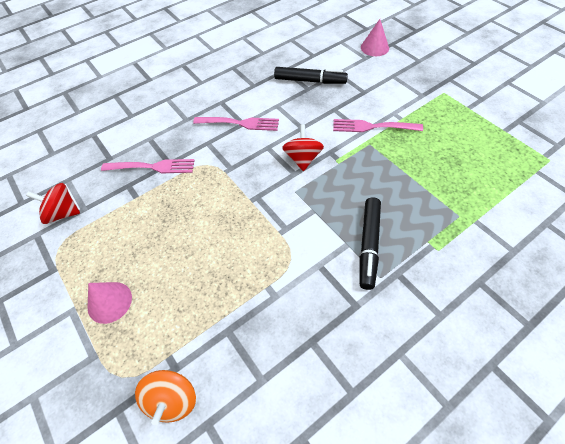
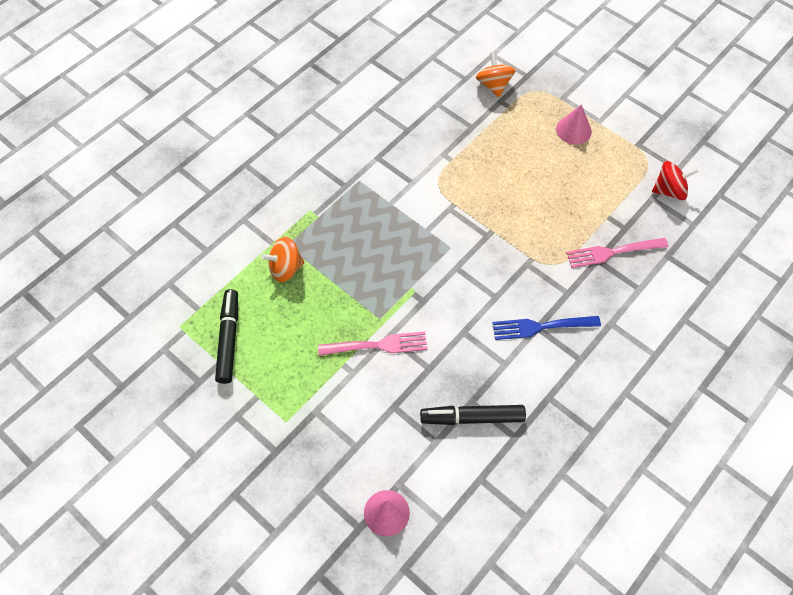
camera: 165 degrees right, 5 degrees up
(239, 123) = (542, 326): pink fork -> blue fork
(302, 159) = (451, 287): red spinning top -> none
(369, 245) = (371, 205): black marker -> black marker (228, 339)
(458, 194) = (285, 268): none -> orange spinning top

